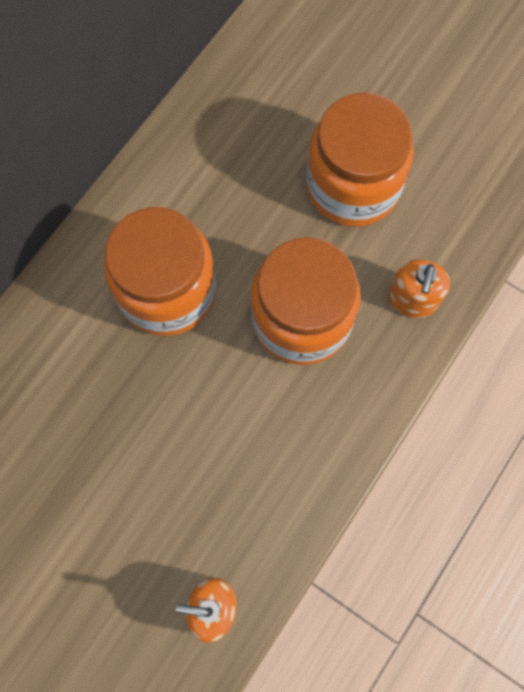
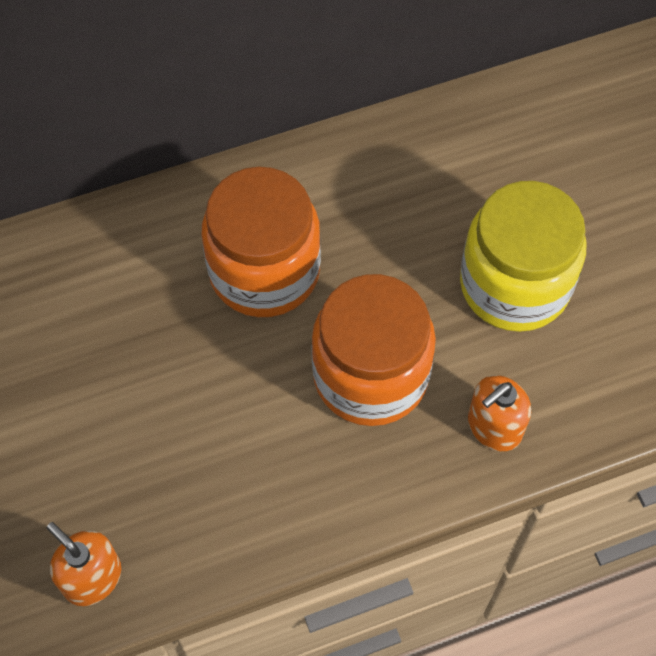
camera: 35 degrees right, 10 degrees down
(352, 186) = (514, 285): orange jar -> yellow jar

